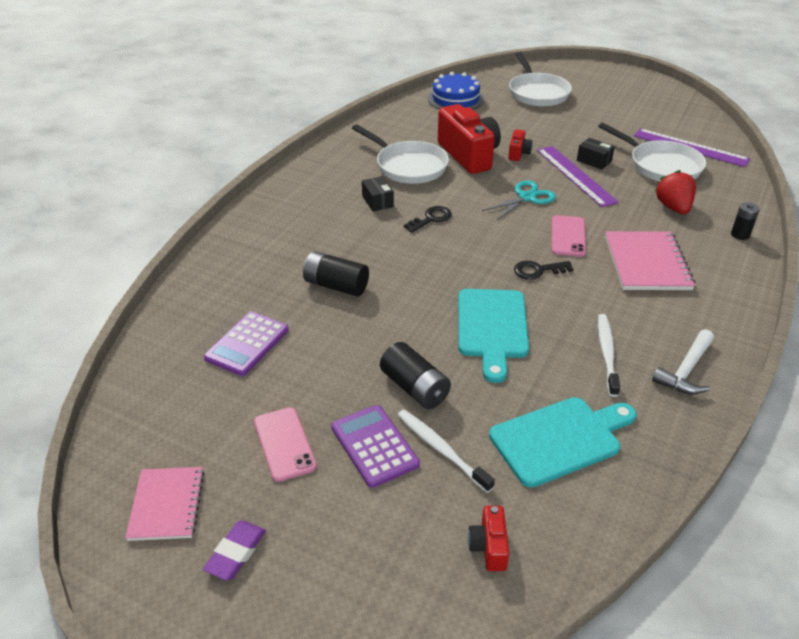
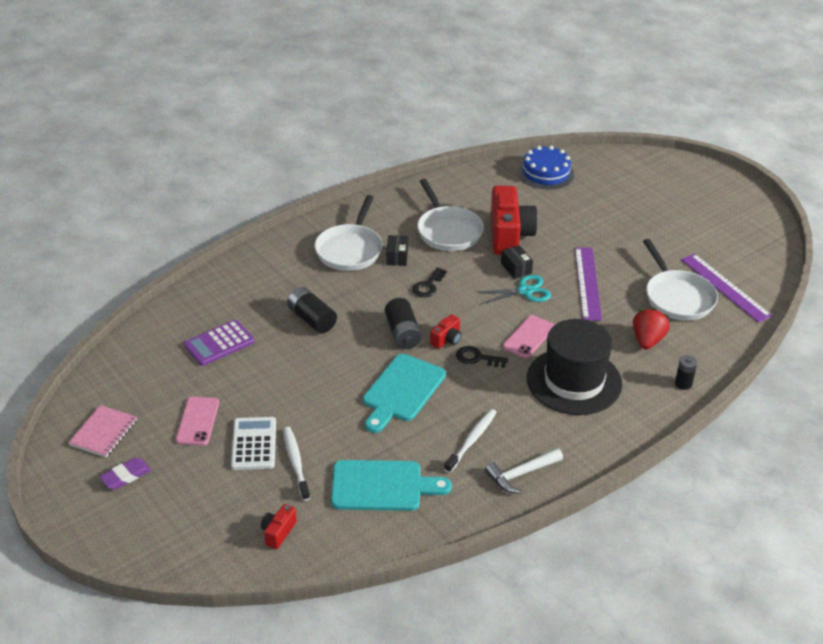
camera: 25 degrees right, 0 degrees up
(374, 446) = (254, 444): purple calculator -> white calculator
(415, 388) = (310, 415): black battery -> black battery (402, 333)
(431, 219) = (428, 286): black key -> black key turned 135 degrees clockwise
(518, 153) = (555, 246): red camera -> red camera (446, 339)
(537, 93) = (630, 187): white pan -> white pan (350, 249)
(594, 161) = (618, 274): black box -> black box (516, 268)
(646, 263) = (574, 381): pink notebook -> black hat

